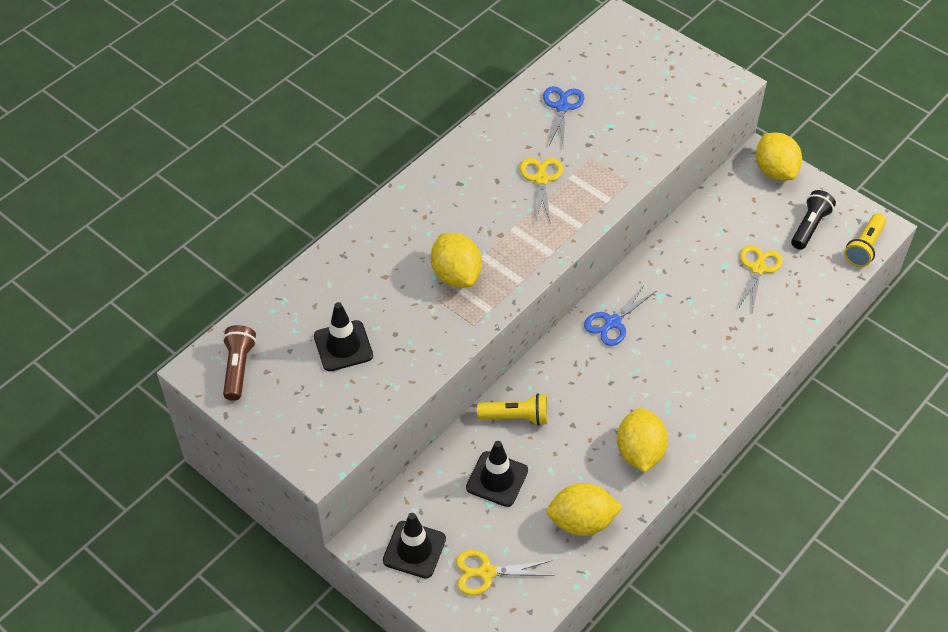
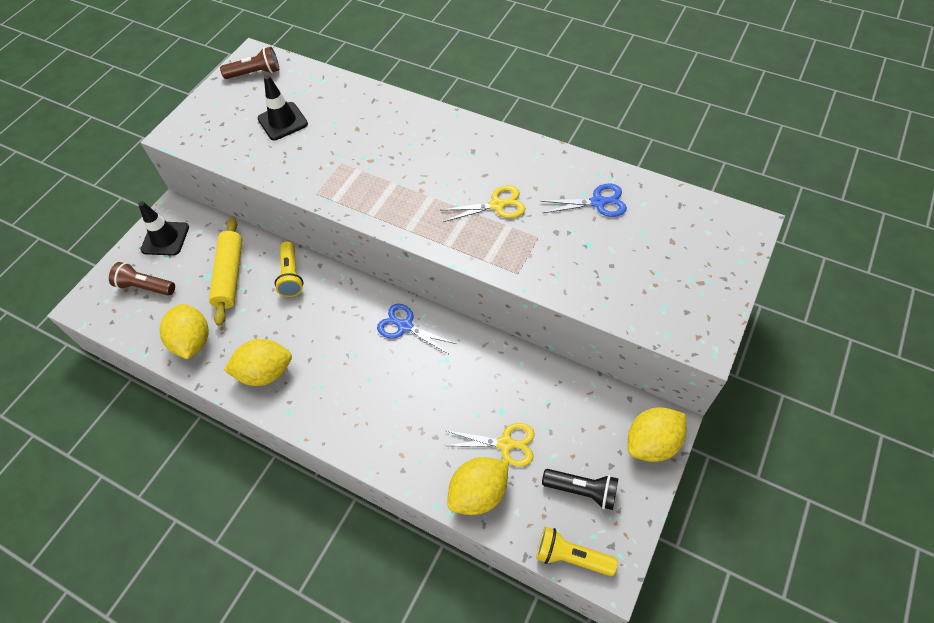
camera: 80 degrees right, 5 degrees up
(456, 275) = (368, 171): yellow lemon -> yellow lemon (479, 493)
(486, 572) = (146, 287): yellow scissors -> brown flashlight
(497, 479) = (230, 275): black traffic cone -> yellow rolling pin

